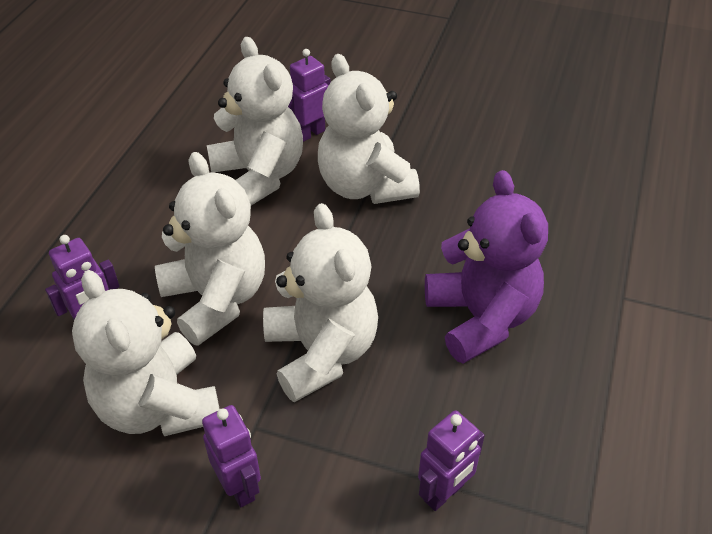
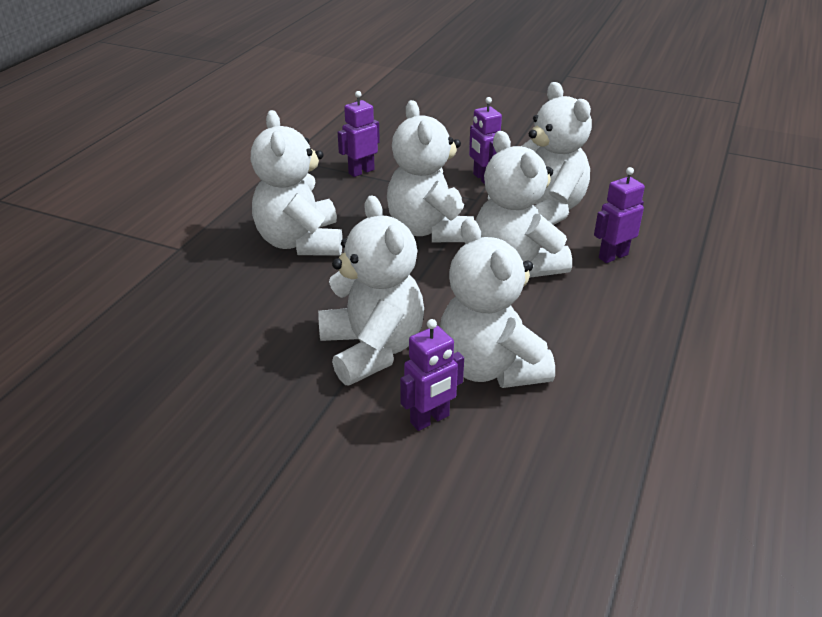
camera: 175 degrees left, 10 degrees down
(481, 318) = (300, 242): purple teddy bear -> white teddy bear

